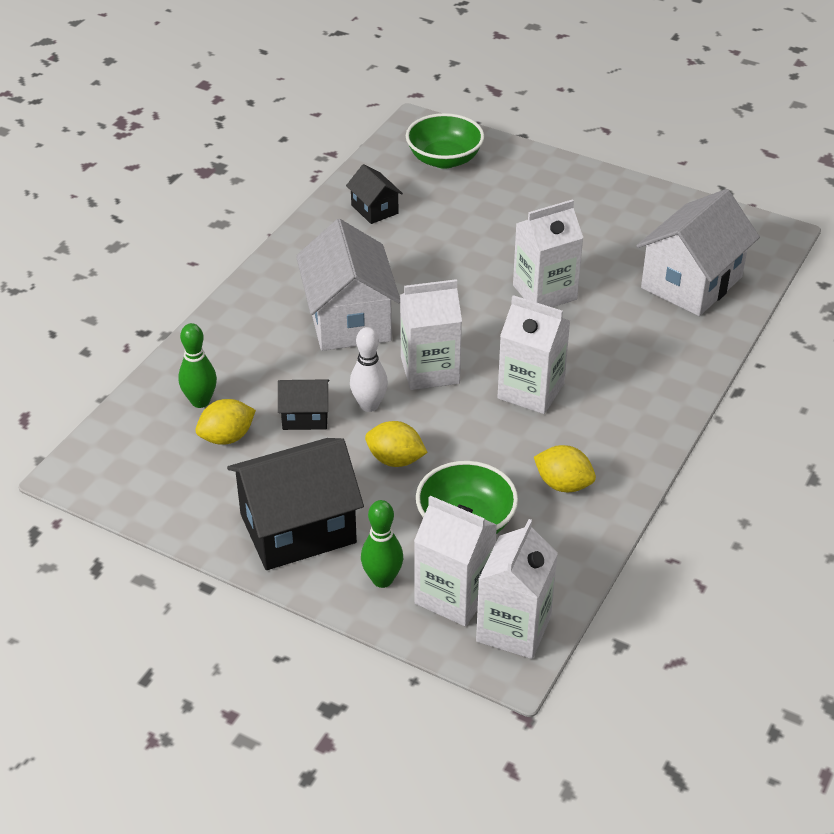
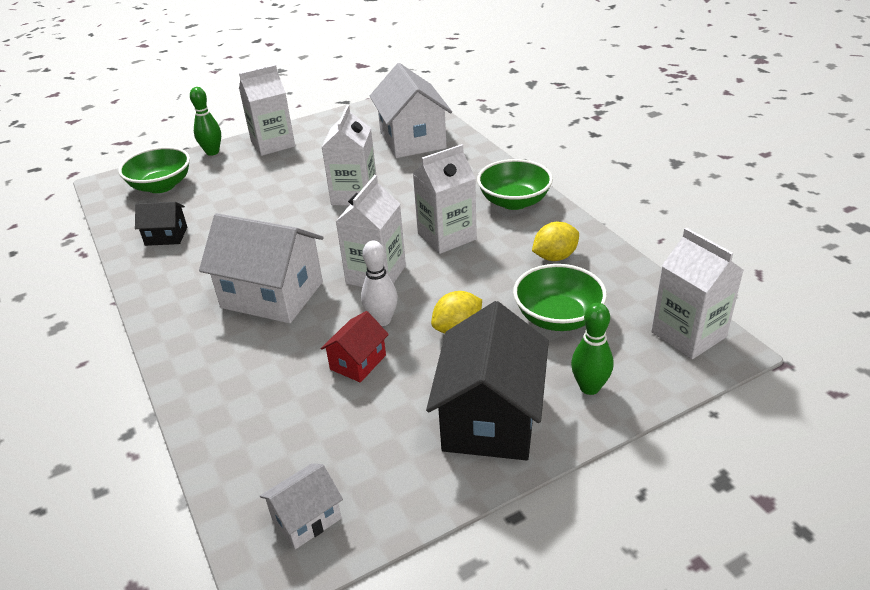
camera: 55 degrees left, 5 degrees down
(127, 469) = (306, 519): none -> white house
(200, 401) = (269, 425): green bowling pin -> green bowling pin (212, 152)
(227, 437) = (334, 423): yellow lemon -> none
(305, 416) = (358, 362): black house -> red house
(454, 595) = (634, 353): white carton -> white carton (273, 144)
(639, 414) = (514, 201): none -> green bowl

